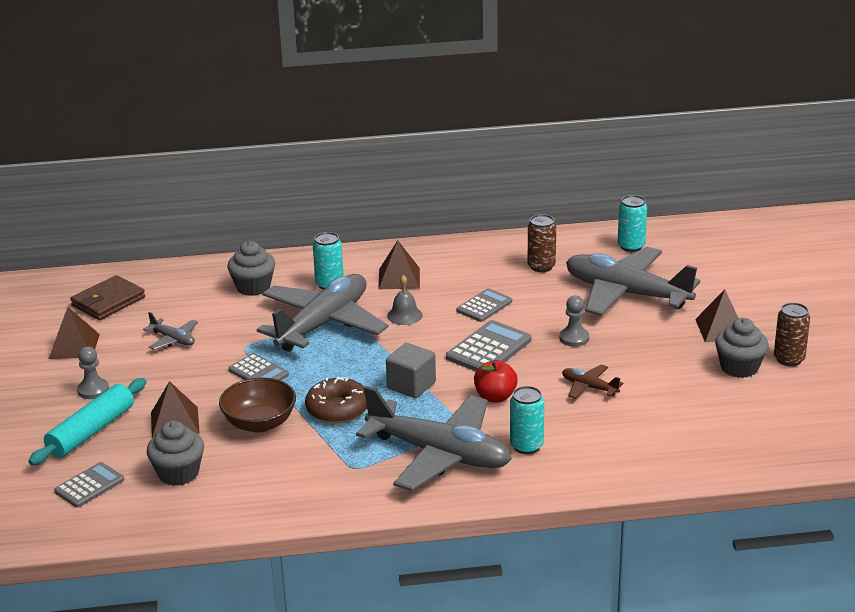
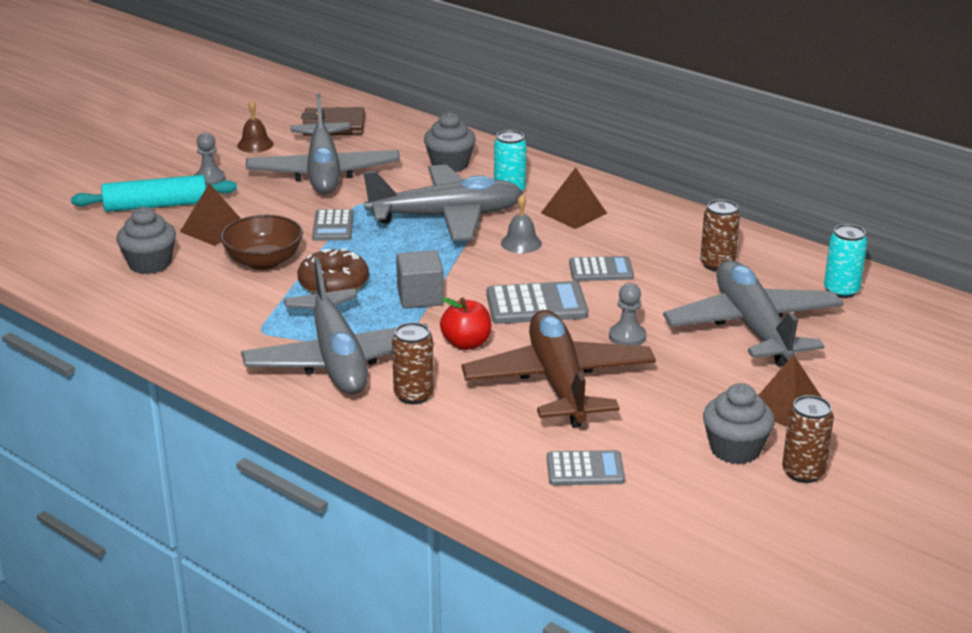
camera: 45 degrees right, 0 degrees up
(74, 346) = (255, 144): brown pyramid -> brown bell
(89, 486) = (87, 240): grey calculator -> grey calculator (585, 469)
(173, 339) = (323, 173): grey plane -> grey plane, size x2.35
(526, 446) = (413, 395): turquoise can -> brown can
(589, 387) = (559, 383): brown plane -> brown plane, size x2.35

